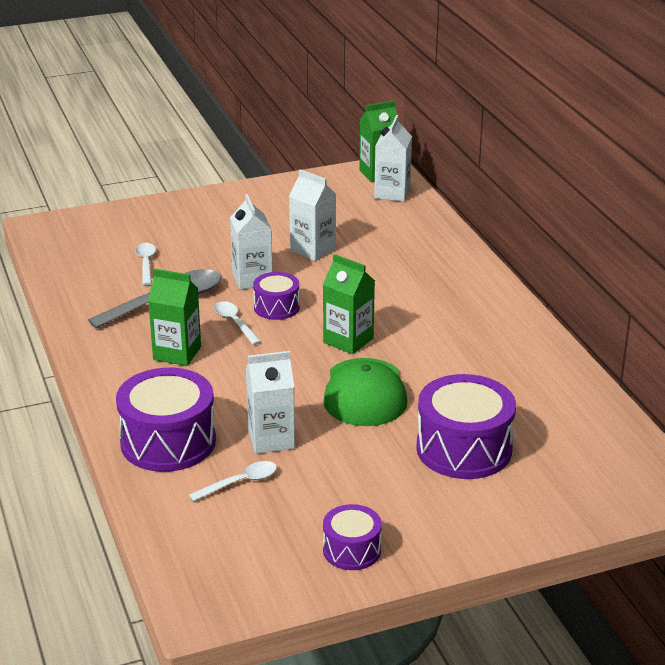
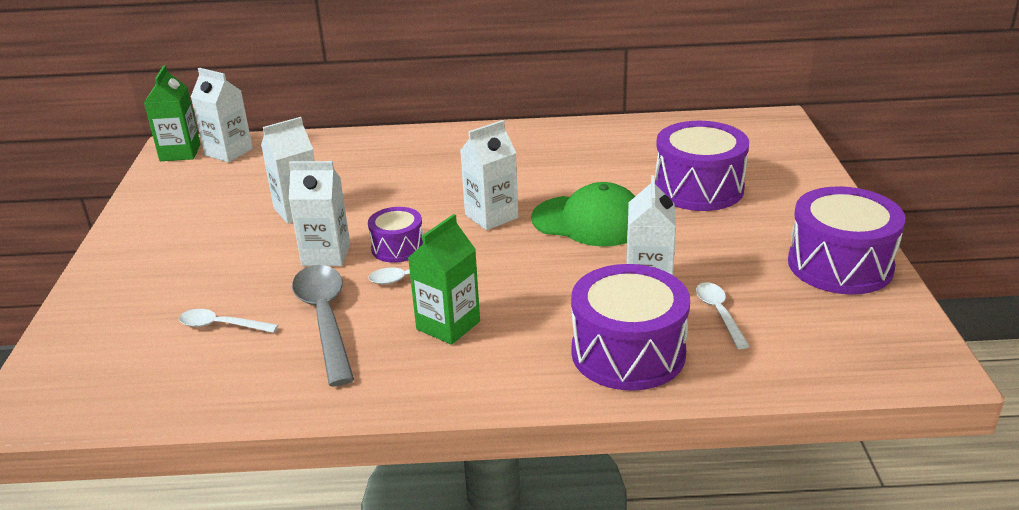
camera: 70 degrees left, 0 degrees up
(348, 340) = (491, 216): green carton -> white carton
(352, 550) = (840, 265): purple drum -> purple drum, size x1.80

